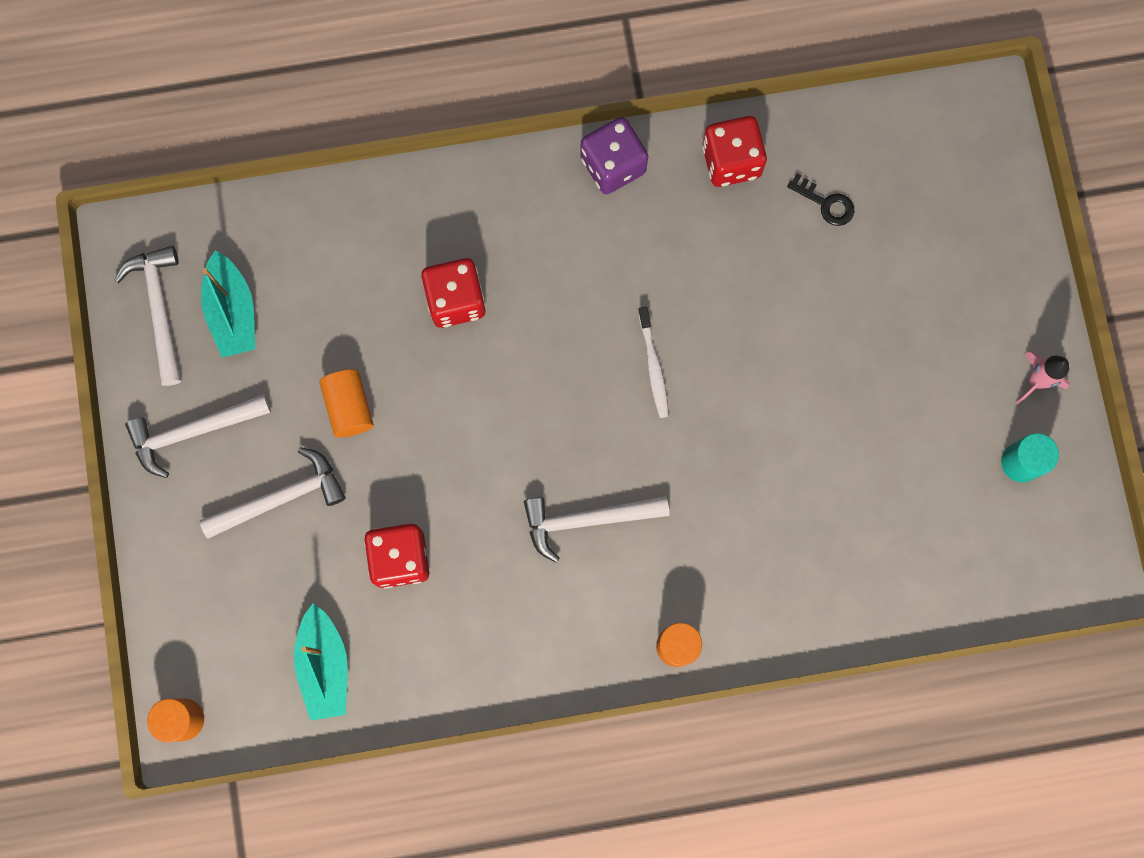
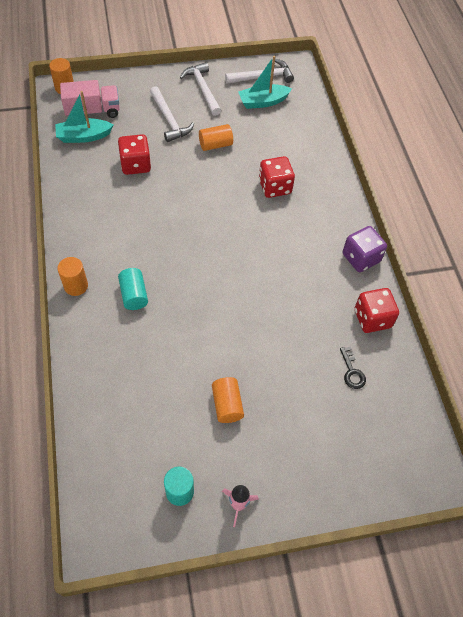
camera: 85 degrees right, 20 degrees down
(254, 653) = (93, 111): none -> pink truck
(587, 520) = (152, 244): white hammer -> none
(653, 366) = (241, 276): white toothbrush -> none
(693, 546) = (134, 295): none -> turquoise cylinder
(825, 203) = (352, 371): black key -> black key turned 45 degrees counterclockwise
(886, 394) = (227, 405): none -> orange cylinder

